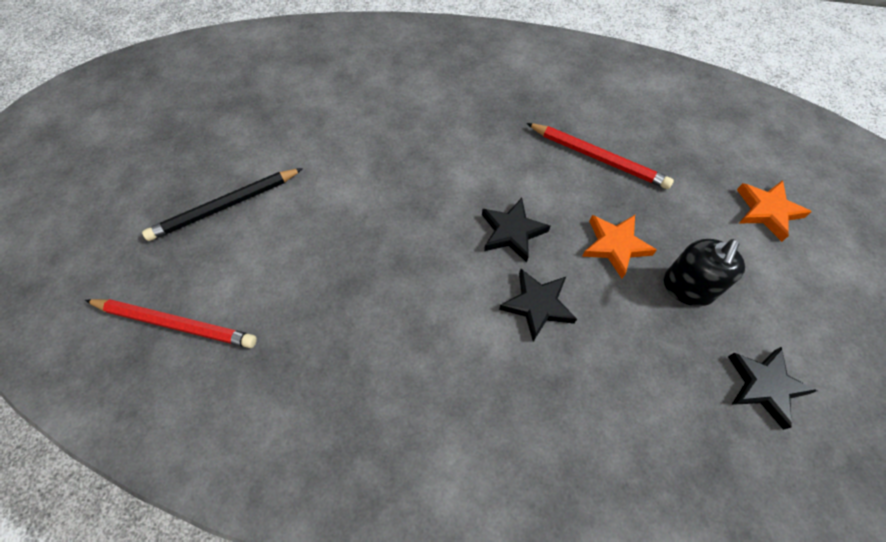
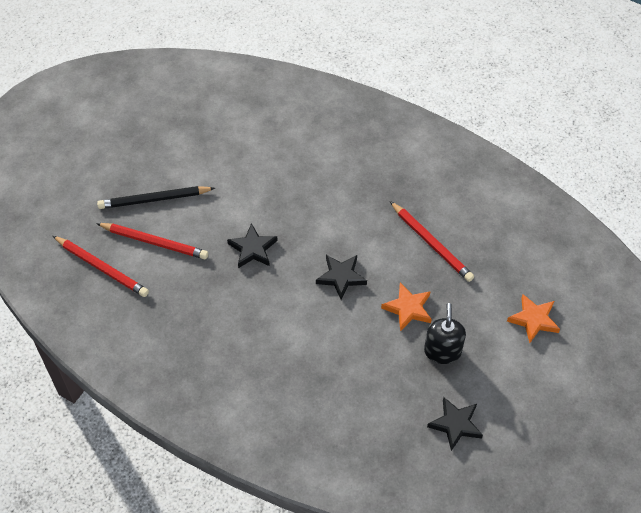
camera: 20 degrees right, 5 degrees down
(243, 263) = (154, 242): none -> red pencil
(537, 305) = (334, 329): black star -> black star (253, 249)
(687, 287) = (442, 351): black soap dispenser -> black soap dispenser turned 135 degrees clockwise

